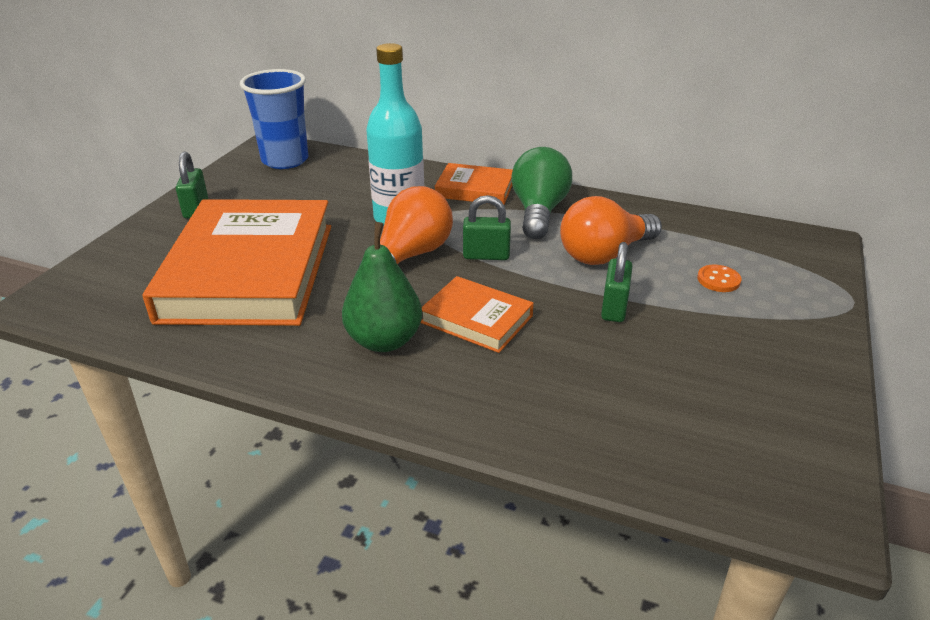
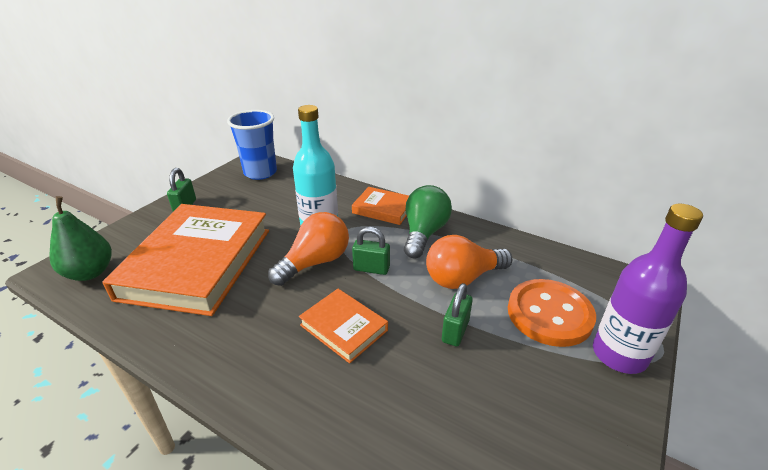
camera: 10 degrees right, 0 degrees up
(384, 341) = (267, 339): green pear -> green pear (90, 272)
(718, 280) = (549, 314): orange button -> orange button, size x2.42
(806, 310) = (619, 354): none -> purple bottle

